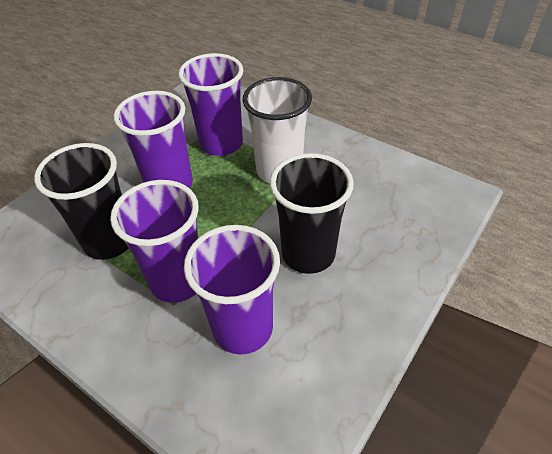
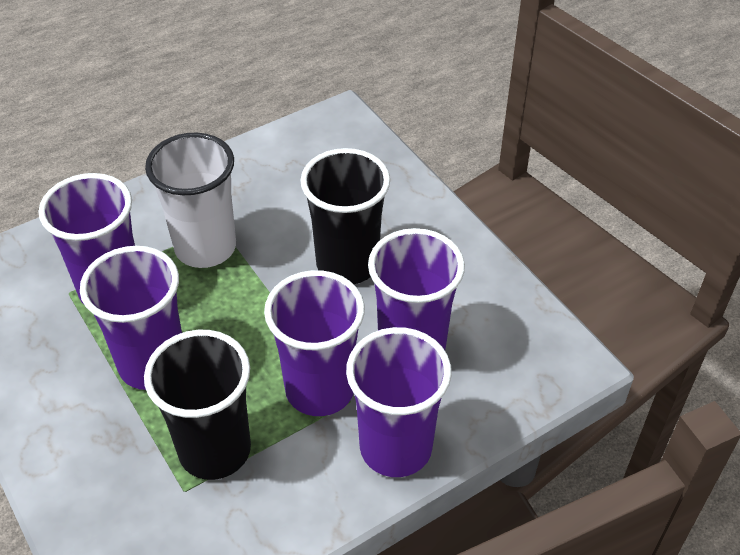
camera: 70 degrees left, 0 degrees up
(136, 351) = (395, 448): none -> purple cup

